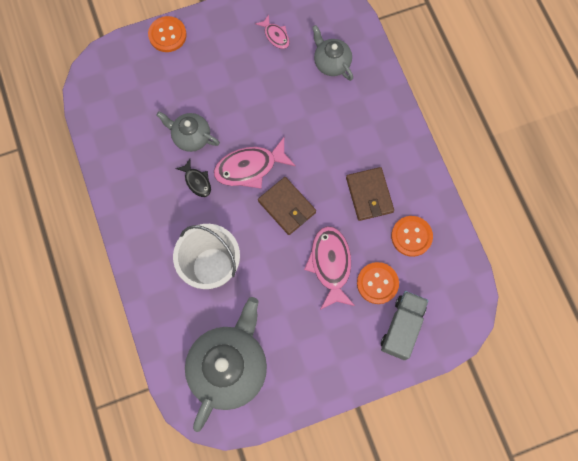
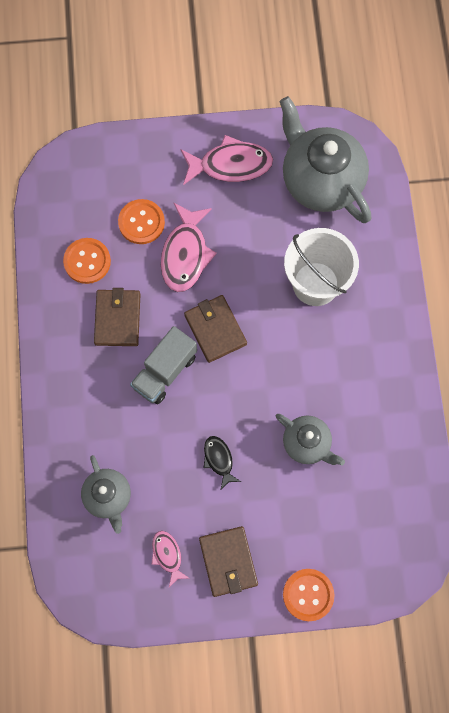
camera: 165 degrees left, 0 degrees up
(197, 181) = (312, 386): black fish -> black fish (219, 460)
(229, 366) = (320, 180): grey teapot -> grey teapot turned 105 degrees clockwise
(230, 42) = (228, 561): none -> brown wallet
(250, 167) = (246, 387): pink fish -> pink fish (230, 165)
(402, 327) = (131, 173): grey truck -> grey truck (165, 371)

